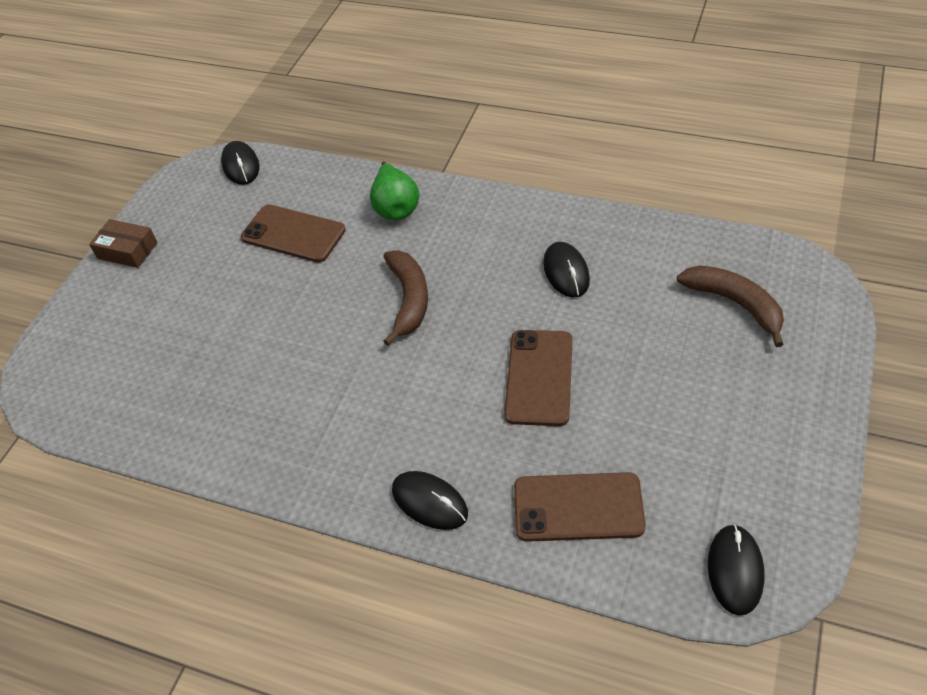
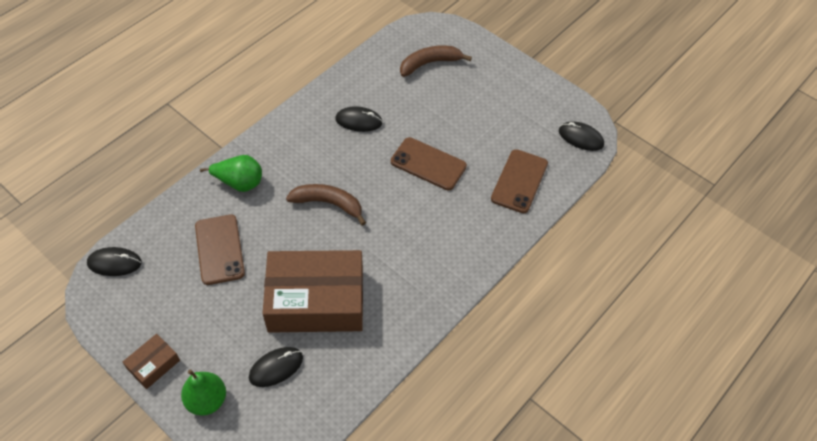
camera: 75 degrees left, 5 degrees up
(95, 311) = (207, 400): none -> green pear
(256, 349) = (316, 300): none -> brown box
(293, 234) = (220, 249): brown phone -> brown phone turned 60 degrees counterclockwise
(429, 502) = (484, 244): black mouse -> black mouse (276, 368)

